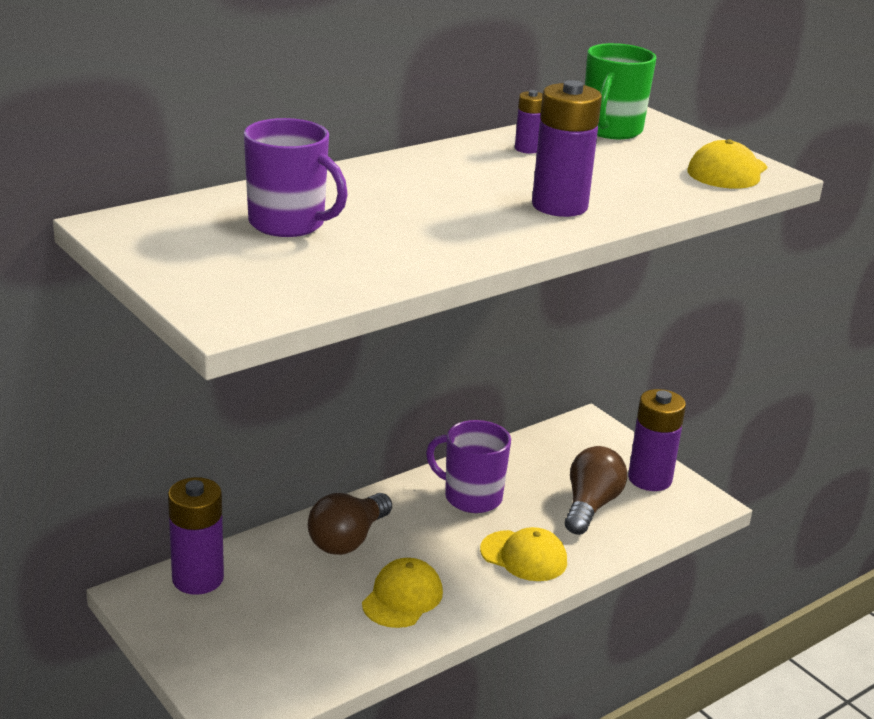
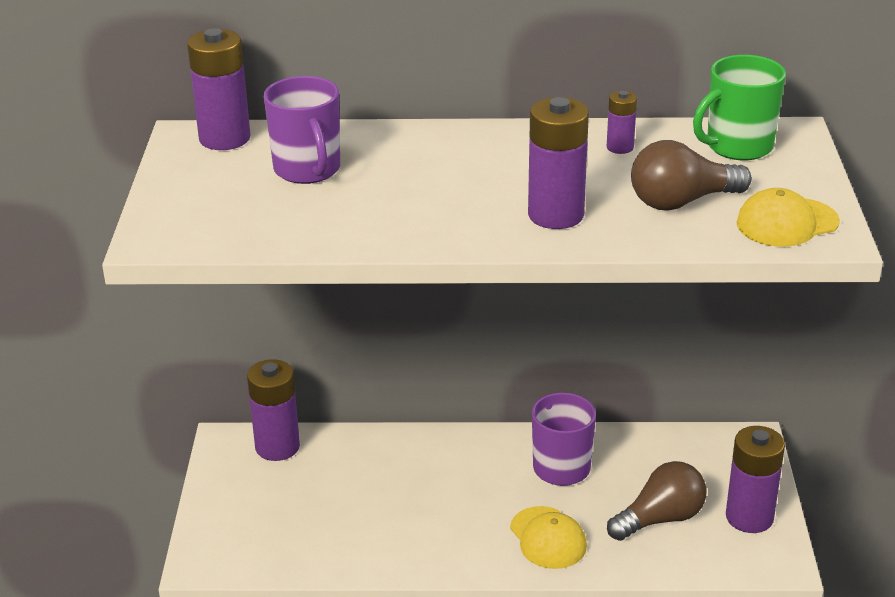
camera: 40 degrees right, 5 degrees up
(159, 218) = (224, 138): none -> purple battery
(348, 540) = (418, 462): brown light bulb -> brown light bulb (681, 202)
(402, 597) = (410, 528): yellow cap -> none

